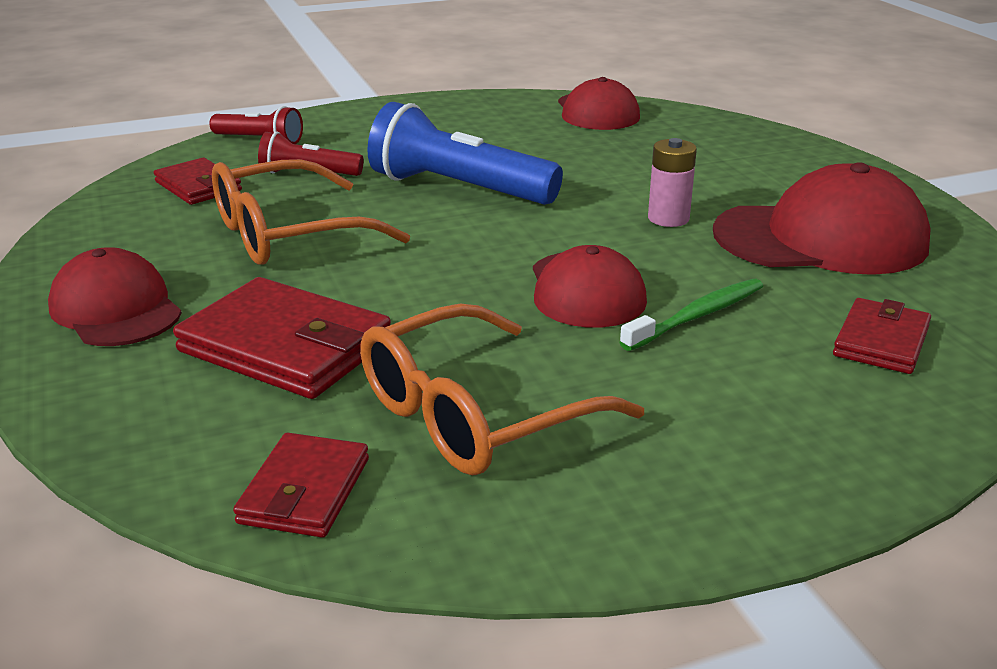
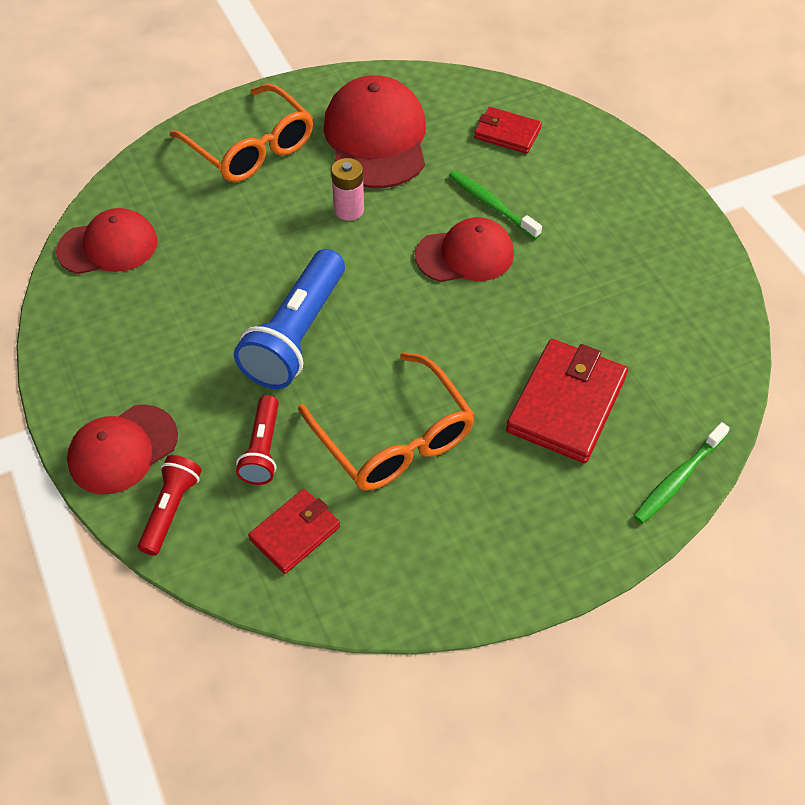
camera: 95 degrees left, 25 degrees up
(101, 428) = (678, 479): none -> green toothbrush
(116, 309) = (534, 522): red cap -> red cap (123, 449)
(305, 491) = (705, 366): red wallet -> none
(474, 415) = (620, 302): orange glasses -> orange glasses (251, 148)

